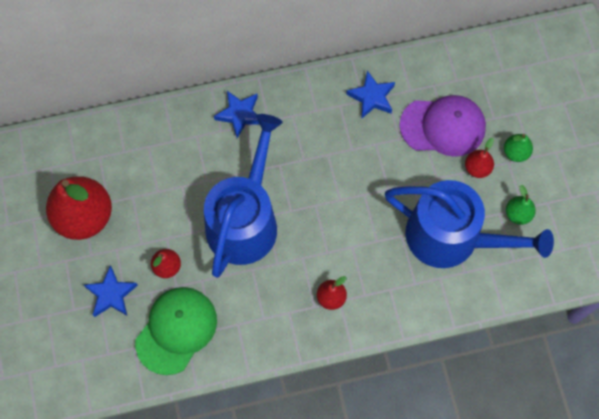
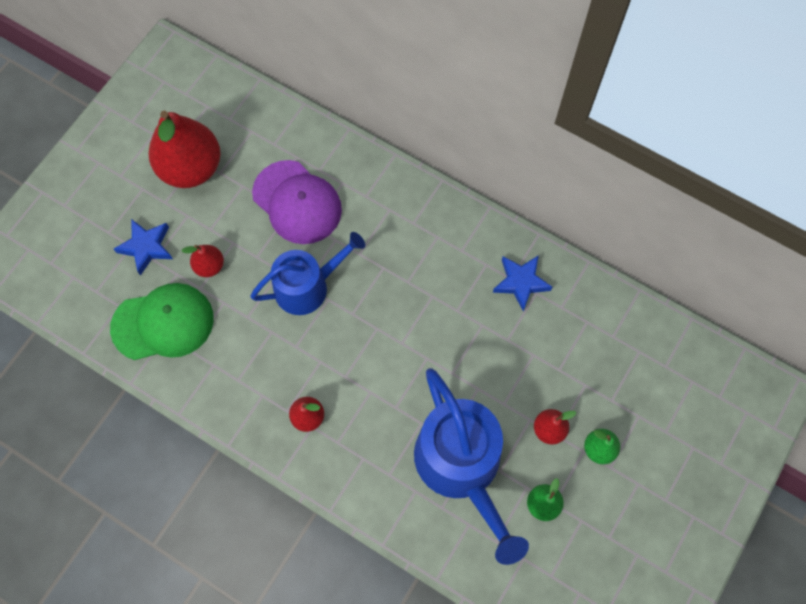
camera: 45 degrees right, 0 degrees up
(240, 115) = (395, 197): blue star -> none
(245, 220) = (307, 286): blue watering can -> blue watering can, size x0.65
(443, 126) = (557, 365): purple cap -> purple cap (297, 202)

